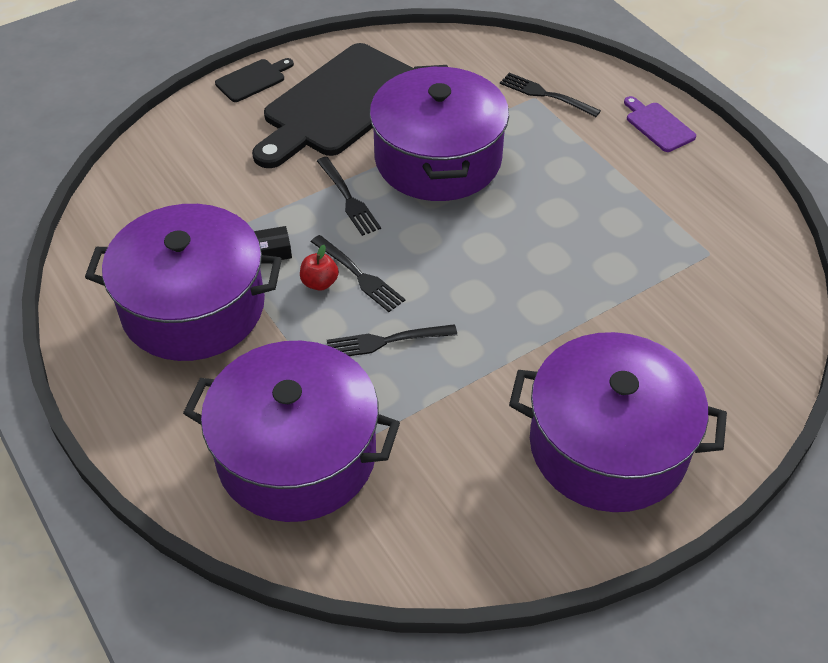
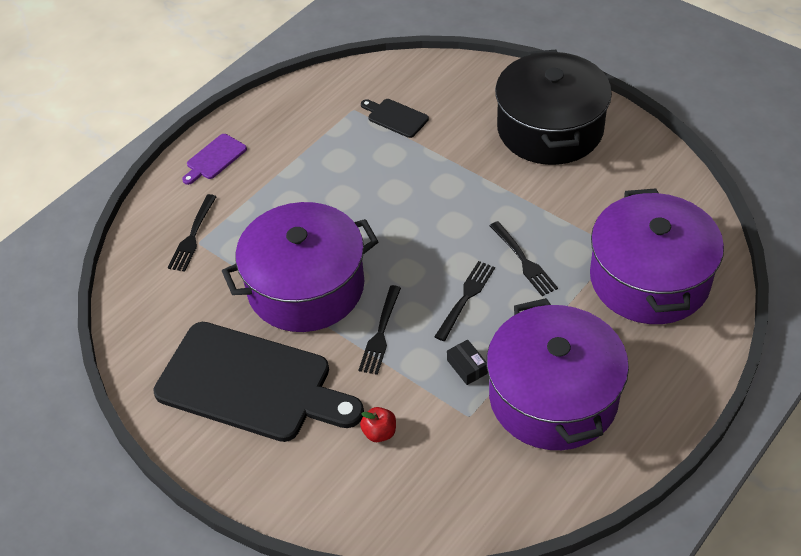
camera: 105 degrees left, 0 degrees up
(253, 80) = (232, 474): black cutting board -> black cutting board (395, 117)
(319, 283) = (486, 320): red apple -> red apple (379, 432)
(348, 199) = (380, 333): black fork -> black fork turned 150 degrees clockwise
(608, 445) = (550, 129): purple pot -> black pot

